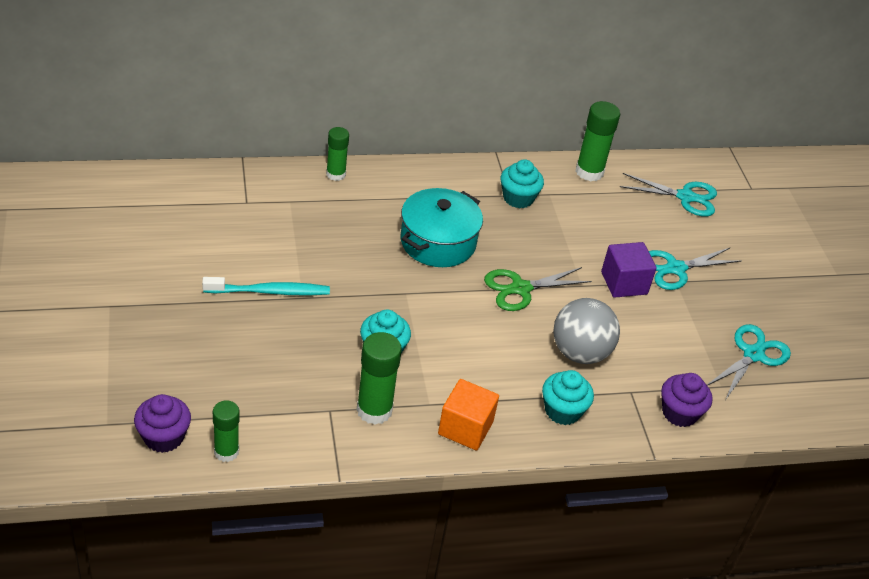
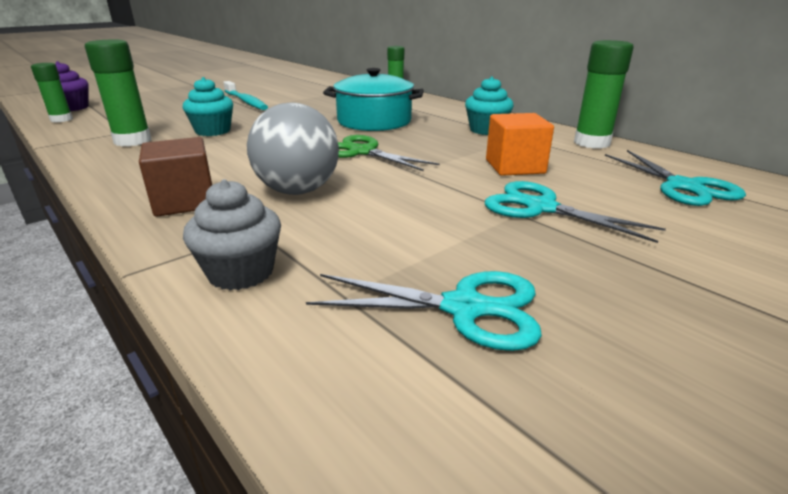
camera: 65 degrees right, 15 degrees down
(465, 428) = (126, 170): orange cube -> orange cube (514, 166)
(562, 411) = (185, 202): turquoise cupcake -> brown cube
(624, 283) = (455, 187): purple cube -> none
(679, 413) = (241, 272): purple cupcake -> grey cupcake

